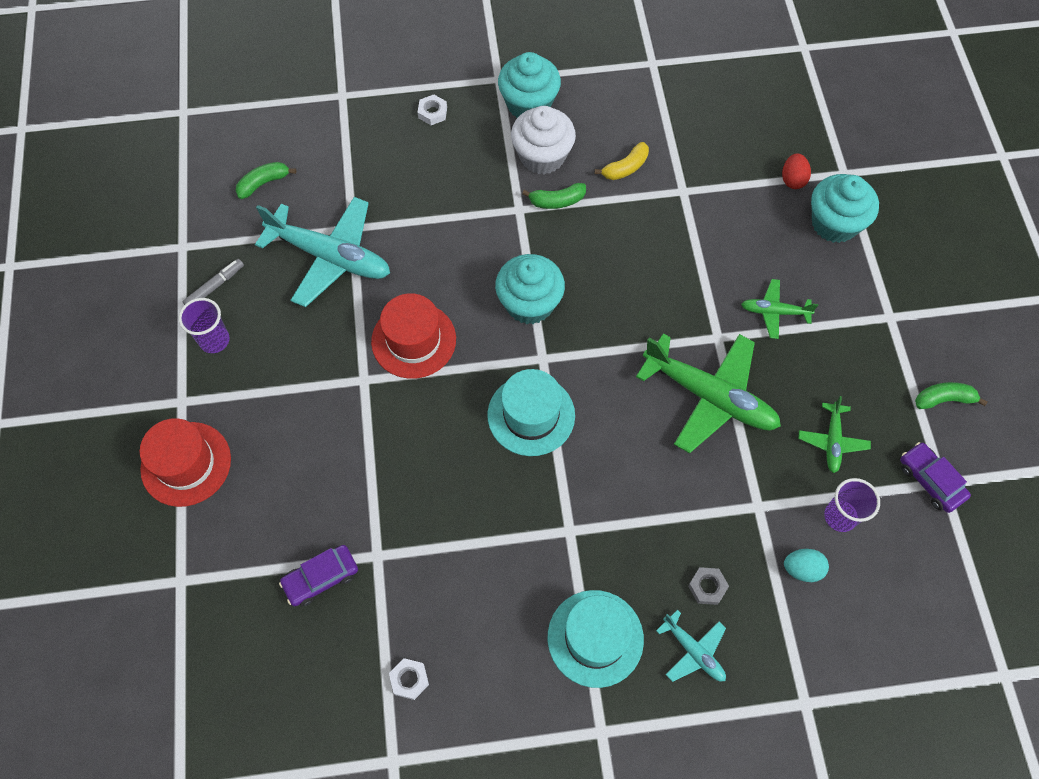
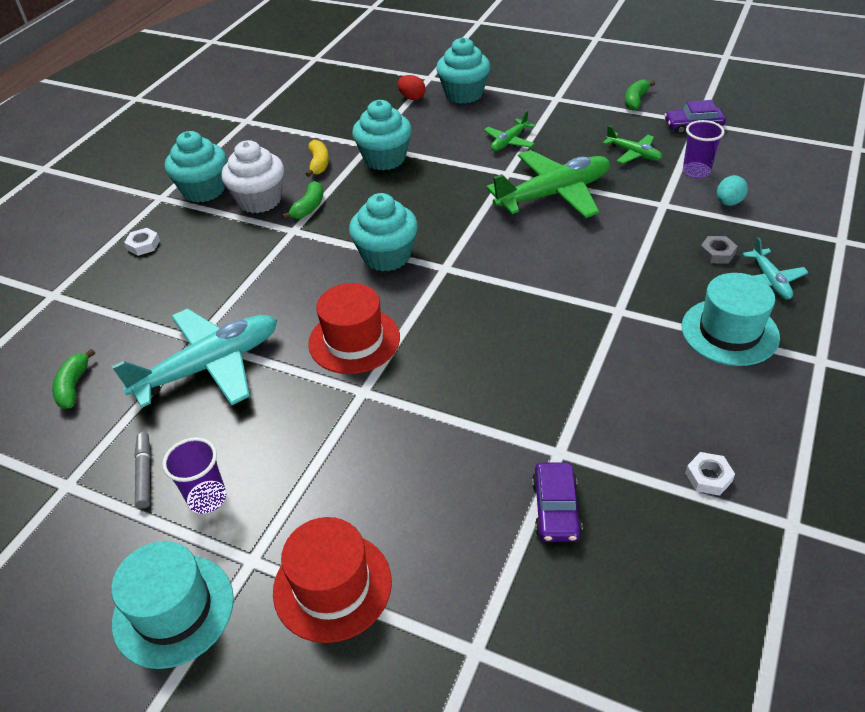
camera: 55 degrees left, 20 degrees down
(531, 415) = (492, 293): turquoise hat -> turquoise hat (173, 610)
(670, 218) = (385, 159): none -> turquoise cupcake
(693, 651) = (770, 280): turquoise plane -> turquoise plane turned 90 degrees clockwise

